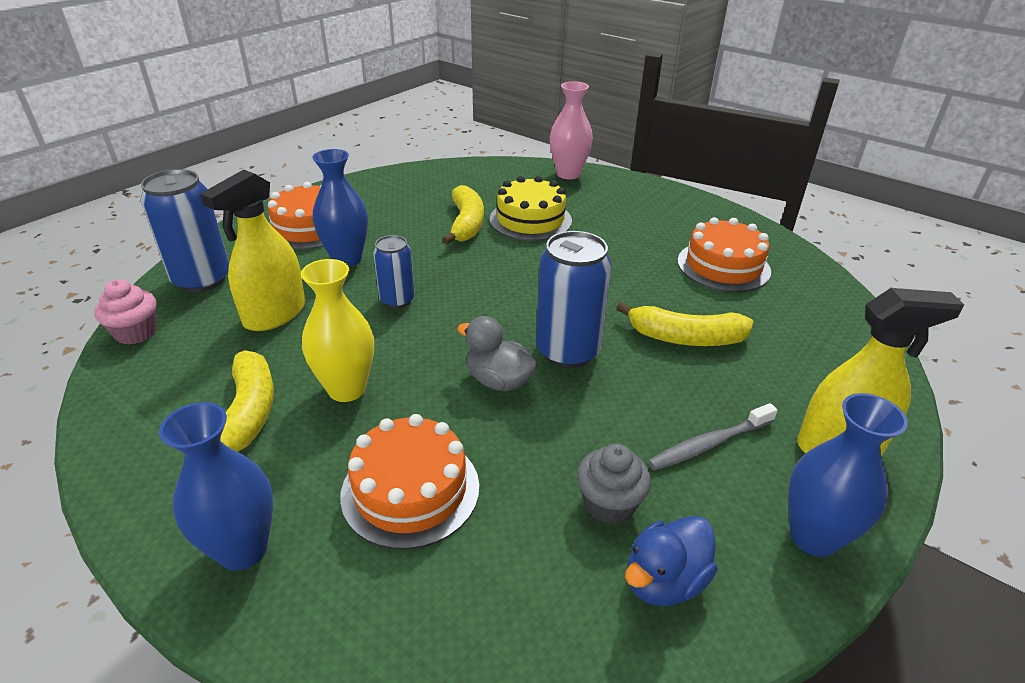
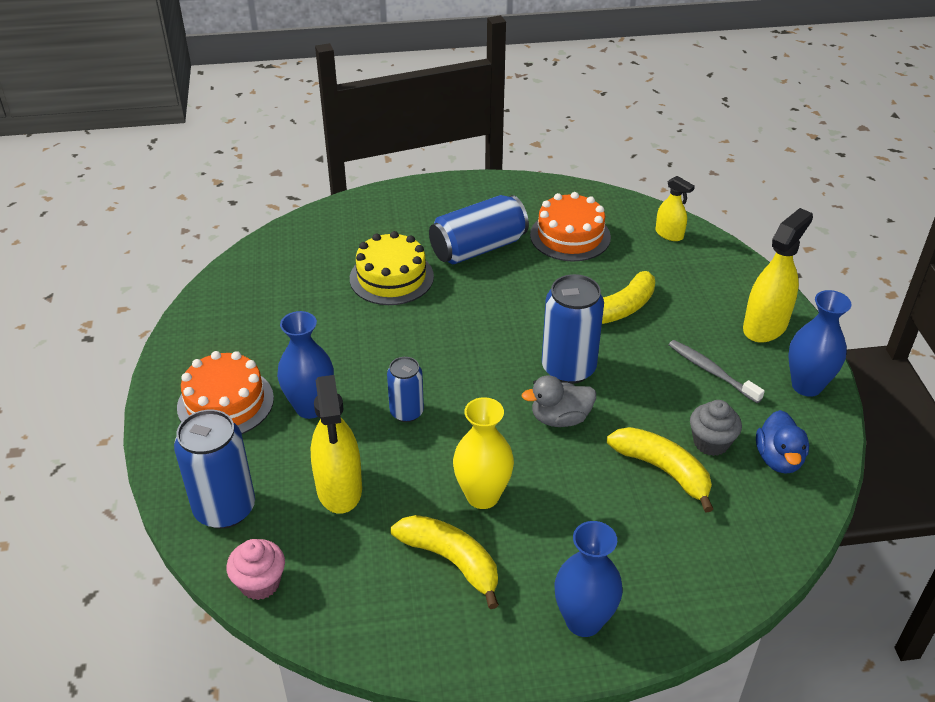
camera: 45 degrees left, 5 degrees up
(410, 490) = (613, 518): orange cake -> none
(466, 224) = (349, 313): yellow banana -> yellow banana (663, 470)
(568, 174) = (353, 212): pink vase -> none
(627, 235) = (478, 248): none -> blue can
(709, 444) = (711, 371): grey toothbrush -> grey toothbrush turned 120 degrees clockwise
(833, 313) = (669, 234): none -> yellow spray bottle

